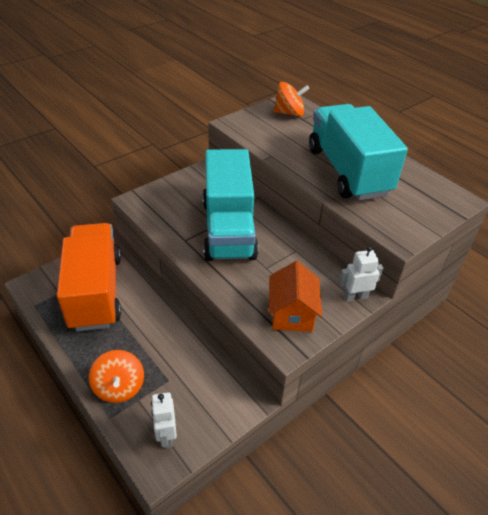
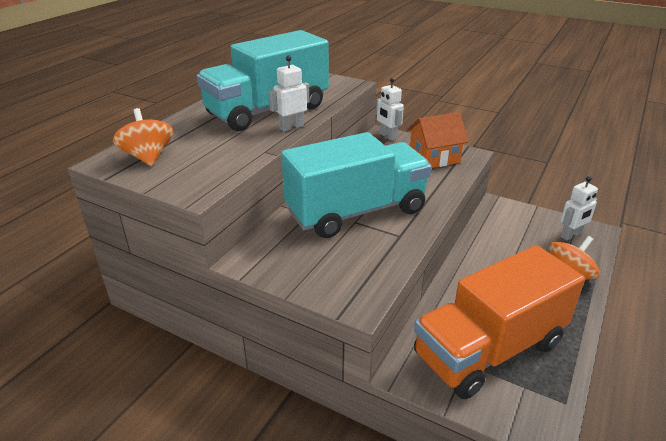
camera: 110 degrees left, 10 degrees down
(307, 176) = (291, 127): none -> white robot

